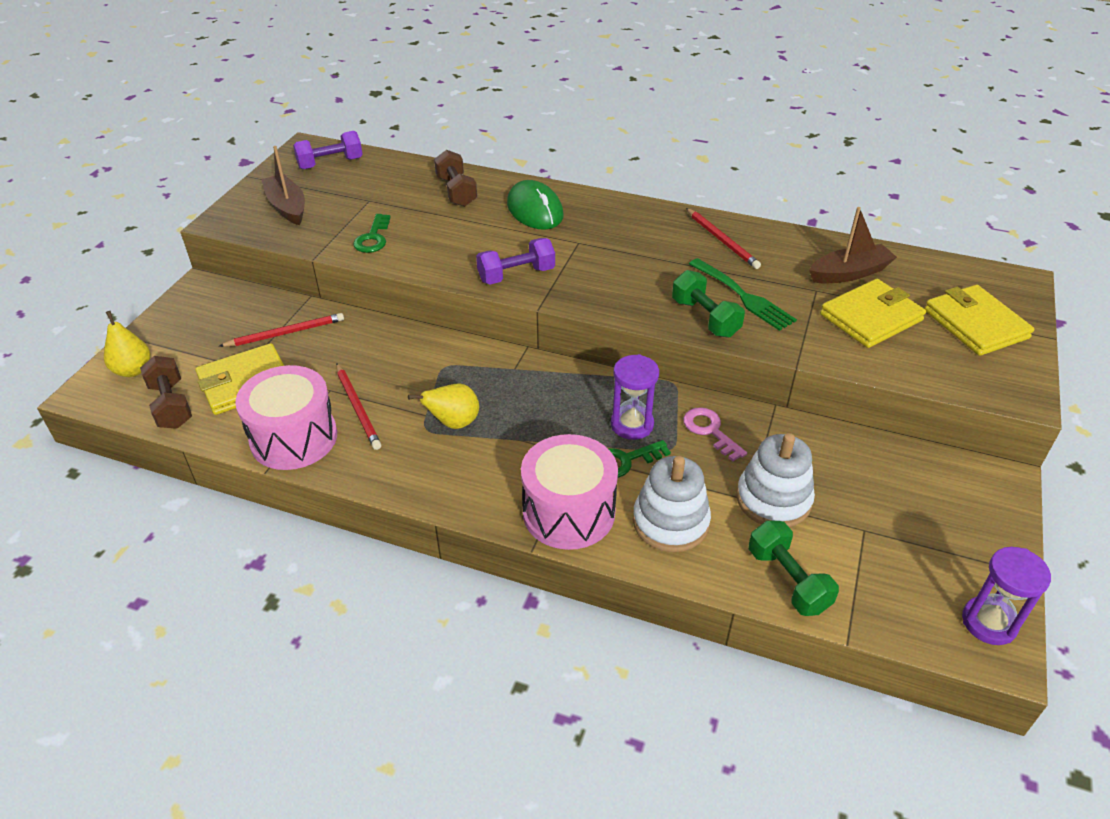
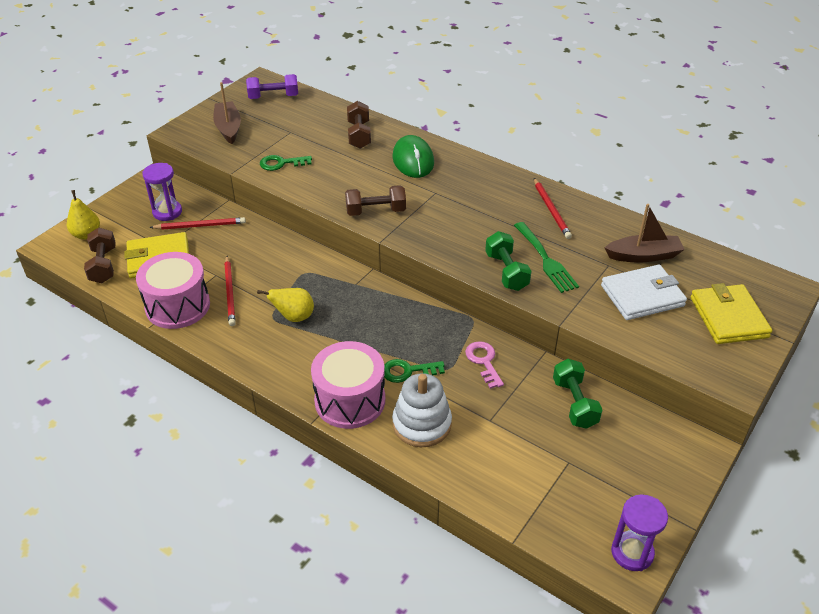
camera: 15 degrees right, 0 degrees up
(373, 238) = (281, 163): green key -> green key turned 60 degrees clockwise
(516, 275) = (376, 211): purple dumbbell -> brown dumbbell
(632, 424) = (425, 344): purple hourglass -> purple hourglass (167, 212)
(773, 499) = (508, 424): white stacking toy -> none
(788, 580) = (490, 486): green dumbbell -> green dumbbell (575, 403)
(871, 317) = (642, 296): yellow wallet -> white wallet

